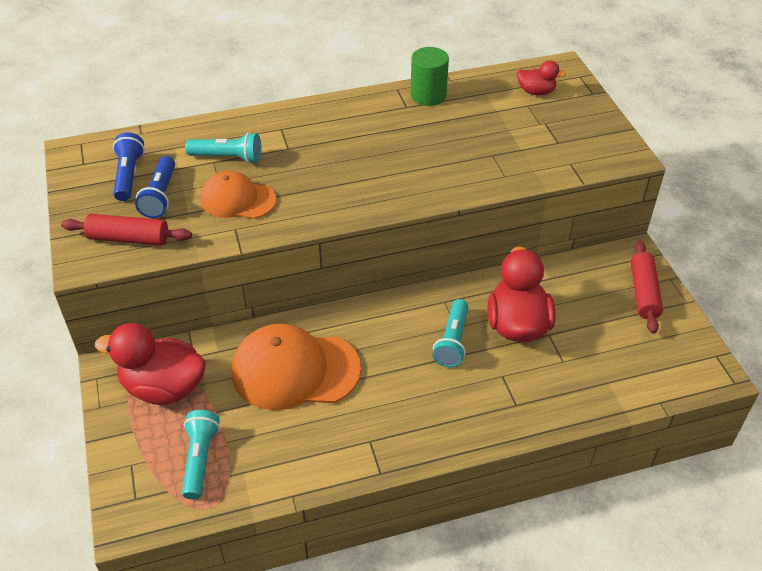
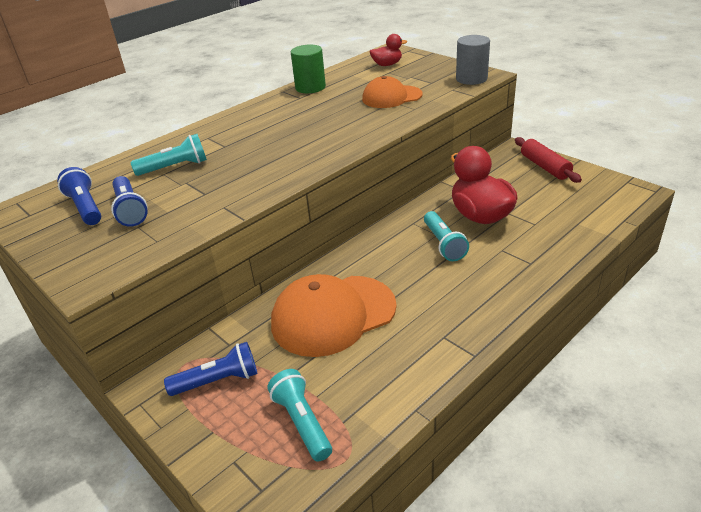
camera: 25 degrees left, 10 degrees down
(128, 239) = (121, 248): red rolling pin -> none
(163, 387) = (218, 381): red duck -> blue flashlight
(238, 199) = (208, 188): orange cap -> orange cap (391, 97)
(606, 155) = (471, 79): none -> grey cylinder

